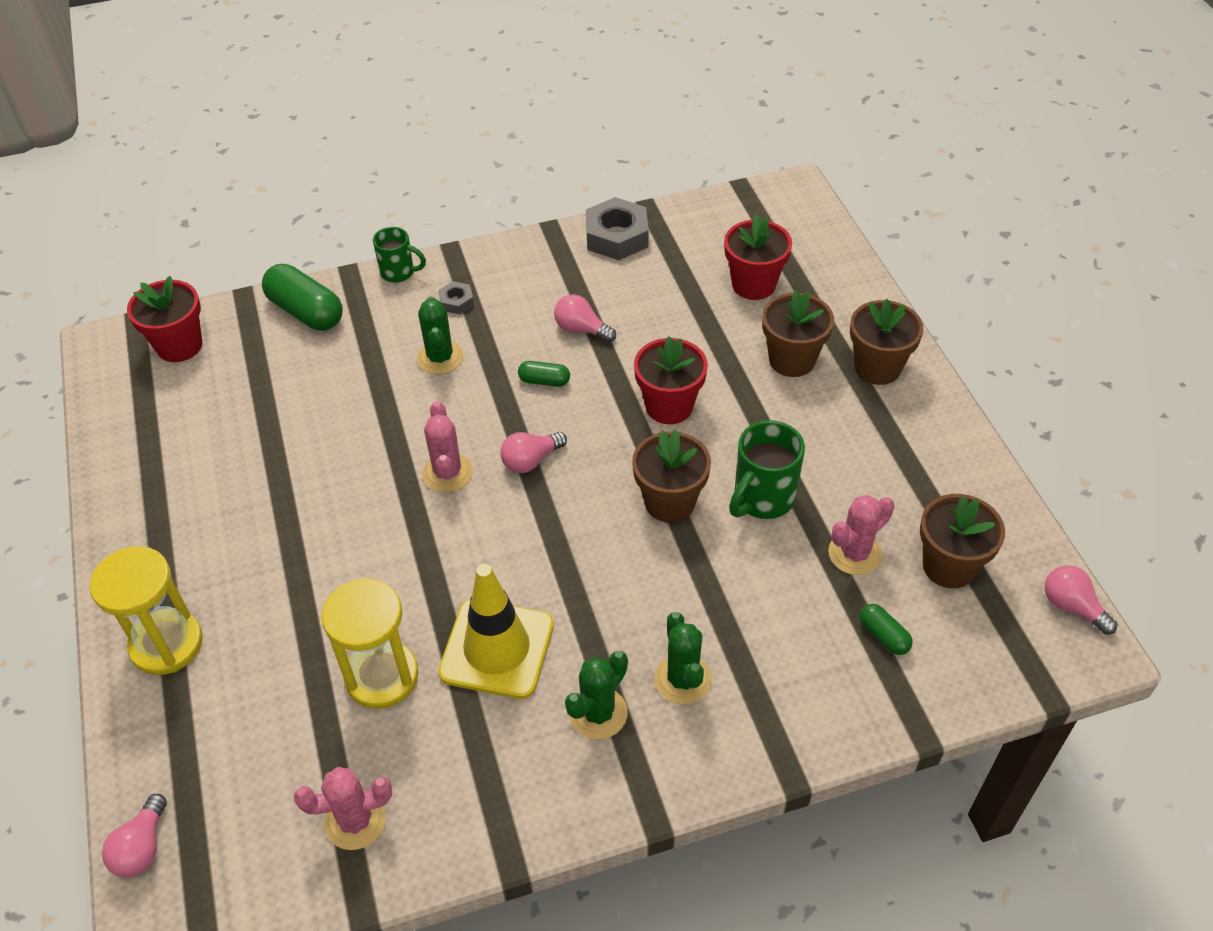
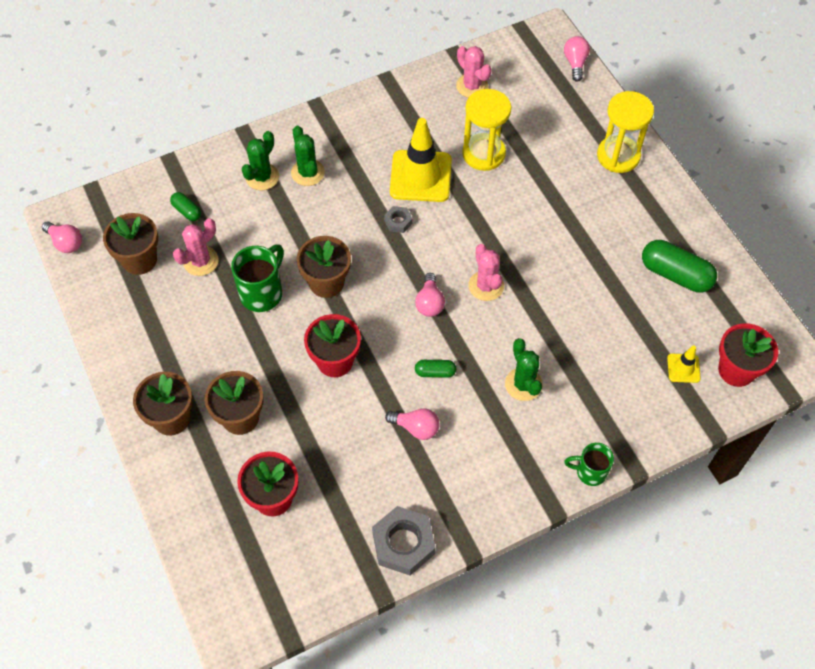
camera: 170 degrees right, 10 degrees up
(240, 354) = (683, 368): none -> yellow traffic cone
(306, 312) = (651, 417): green capsule -> green capsule (675, 274)
(355, 821) = (472, 86): pink cactus -> pink cactus turned 75 degrees clockwise
(456, 302) = (528, 445): grey nut -> grey nut (398, 222)
(531, 460) = (429, 302): pink light bulb -> pink light bulb turned 135 degrees clockwise
(598, 713) = (354, 149): green cactus -> green cactus (262, 177)

